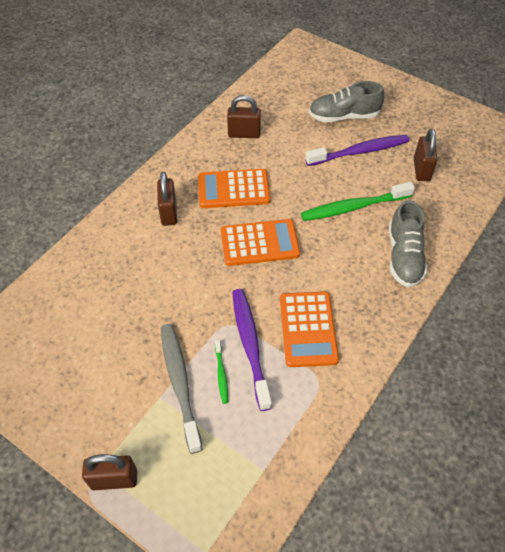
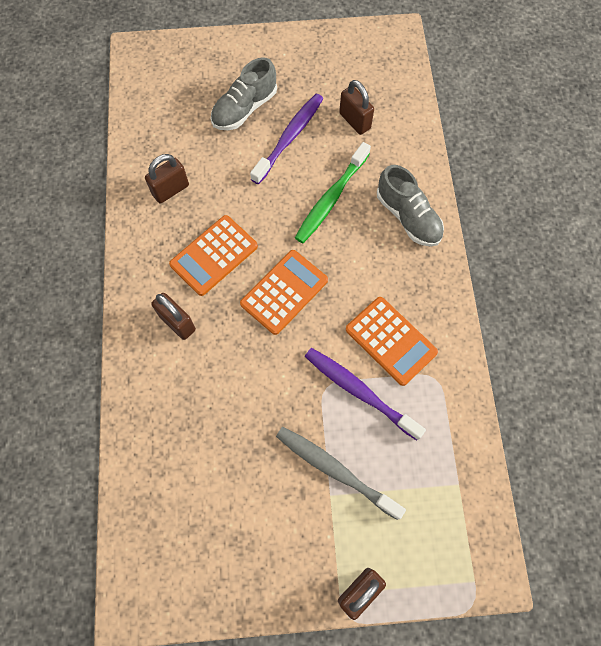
camera: 40 degrees left, 15 degrees up
(221, 374) = (360, 435): green toothbrush -> none

